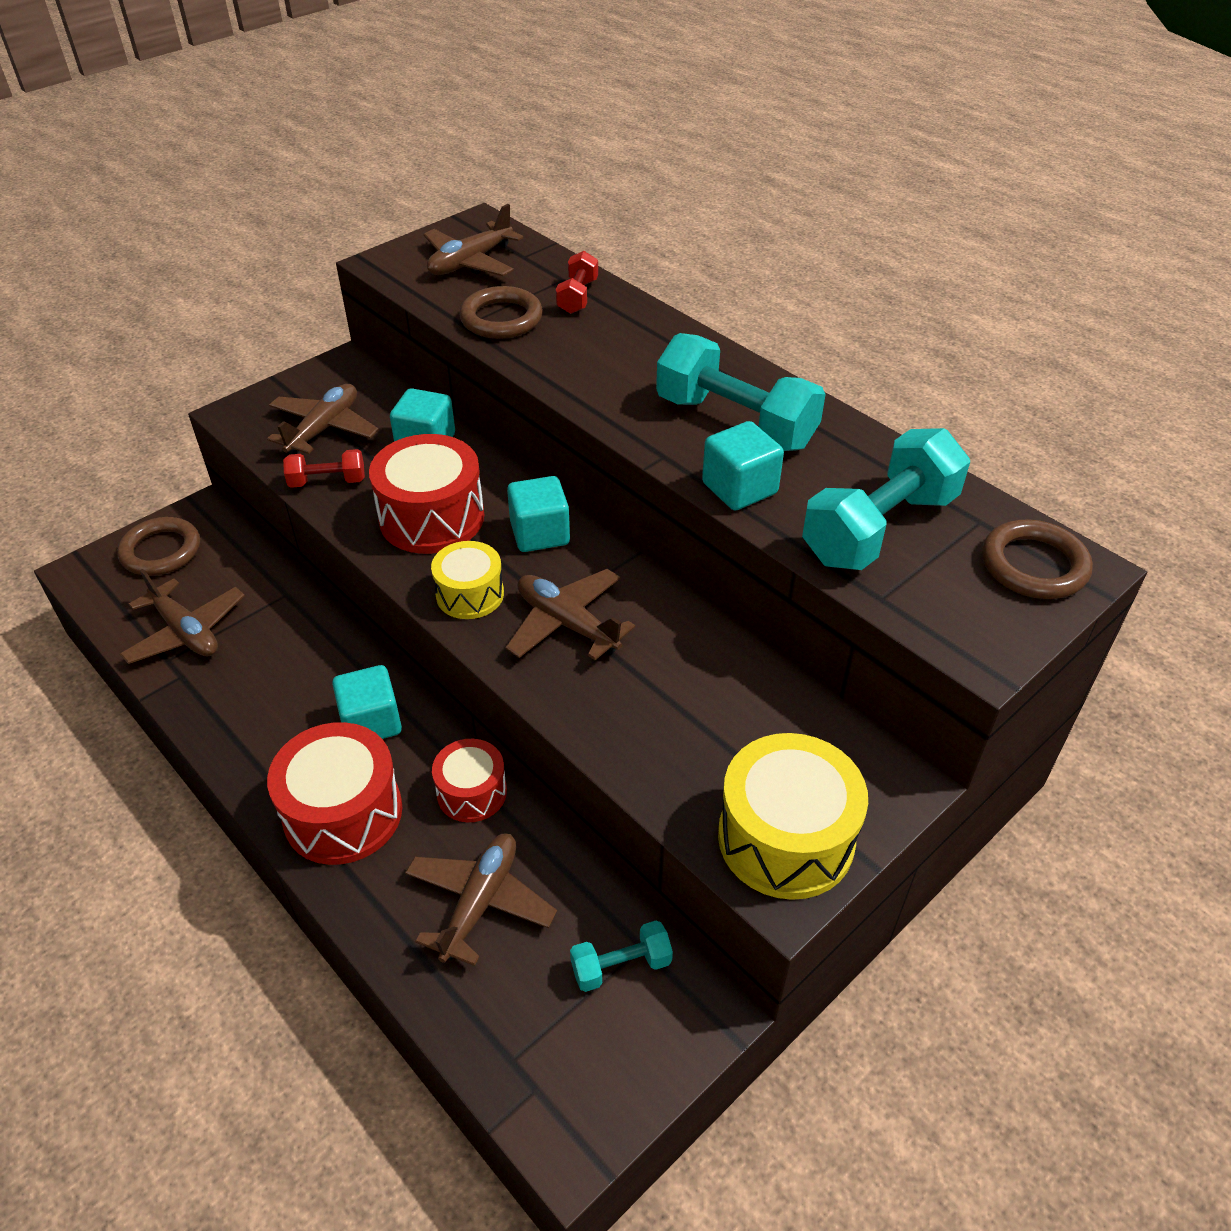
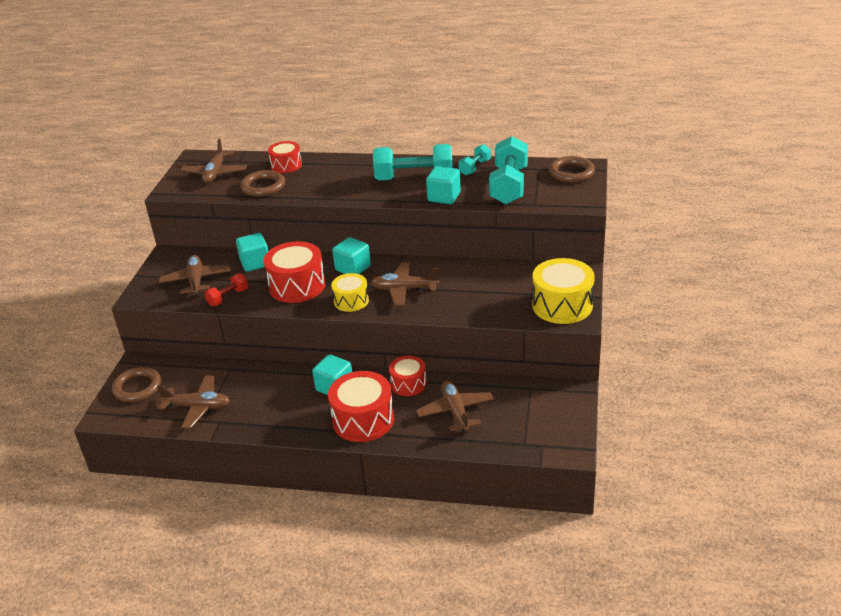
camera: 35 degrees left, 10 degrees down
(577, 297) = (286, 165): red dumbbell -> red drum
(621, 966) = (530, 397): turquoise dumbbell -> turquoise dumbbell (475, 167)

